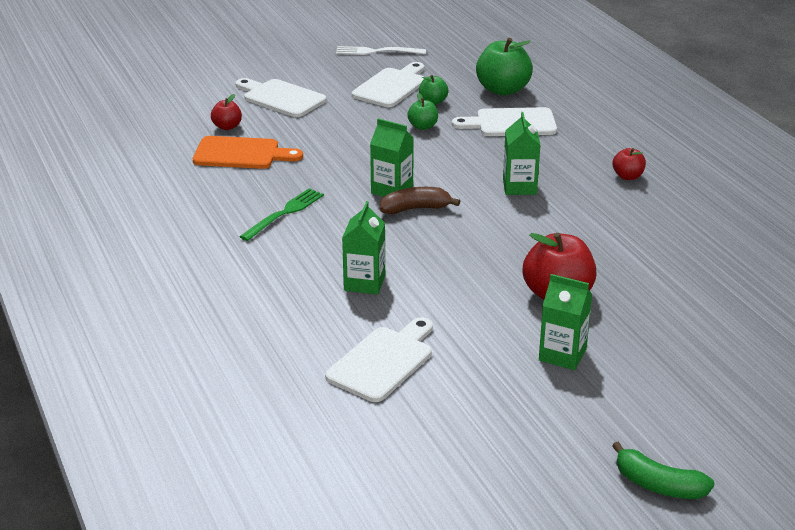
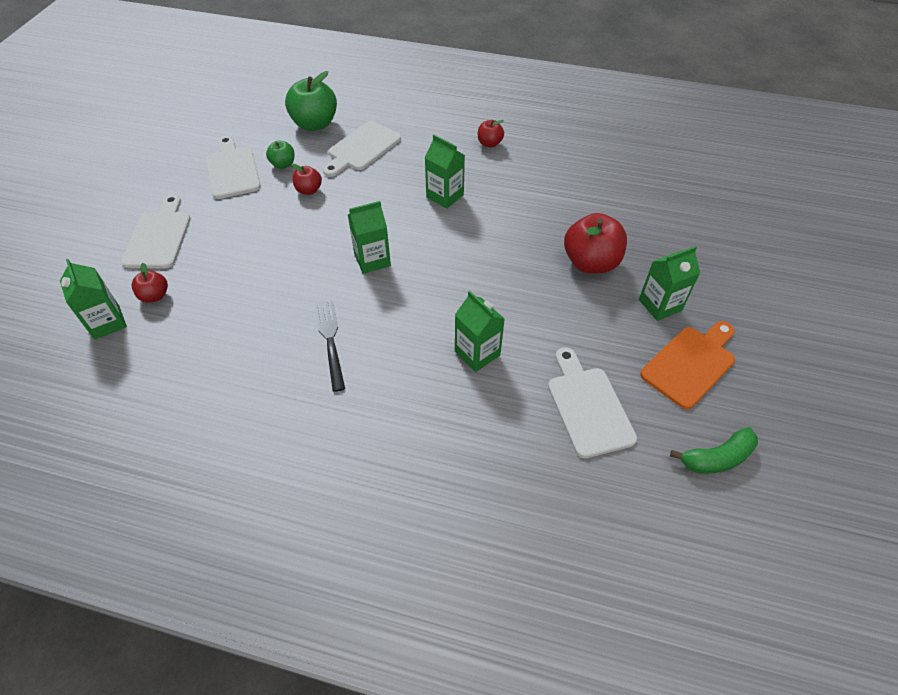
camera: 50 degrees left, 20 degrees up
(181, 124) = (107, 322): none -> green carton
(241, 154) = (209, 313): orange cutting board -> orange cutting board (690, 364)
(281, 98) = (159, 237): white cutting board -> white cutting board turned 105 degrees clockwise
(285, 213) = (330, 340): green fork -> black fork
(376, 52) = (172, 146): white fork -> none
(415, 209) = (411, 263): brown banana -> none
(423, 126) = (309, 190): green apple -> red apple
(658, 485) = (830, 351): green banana -> green banana (716, 458)

